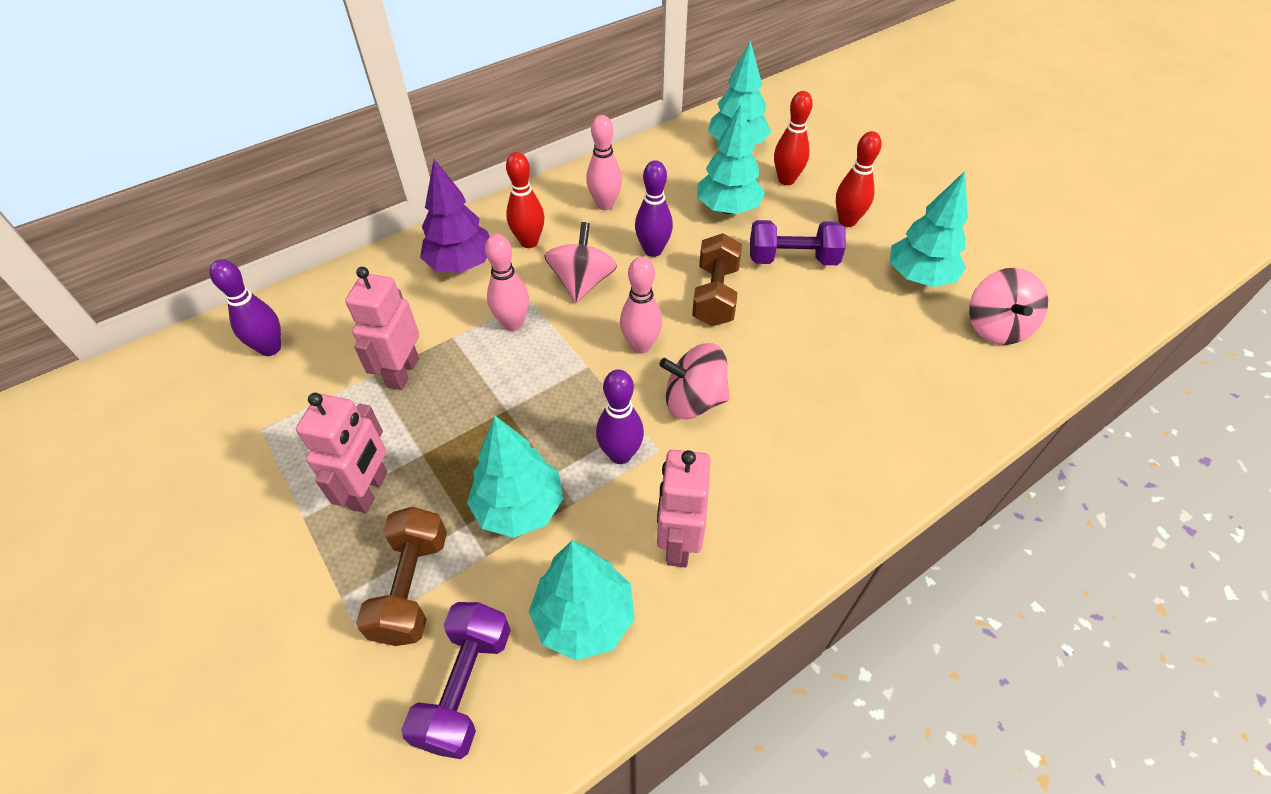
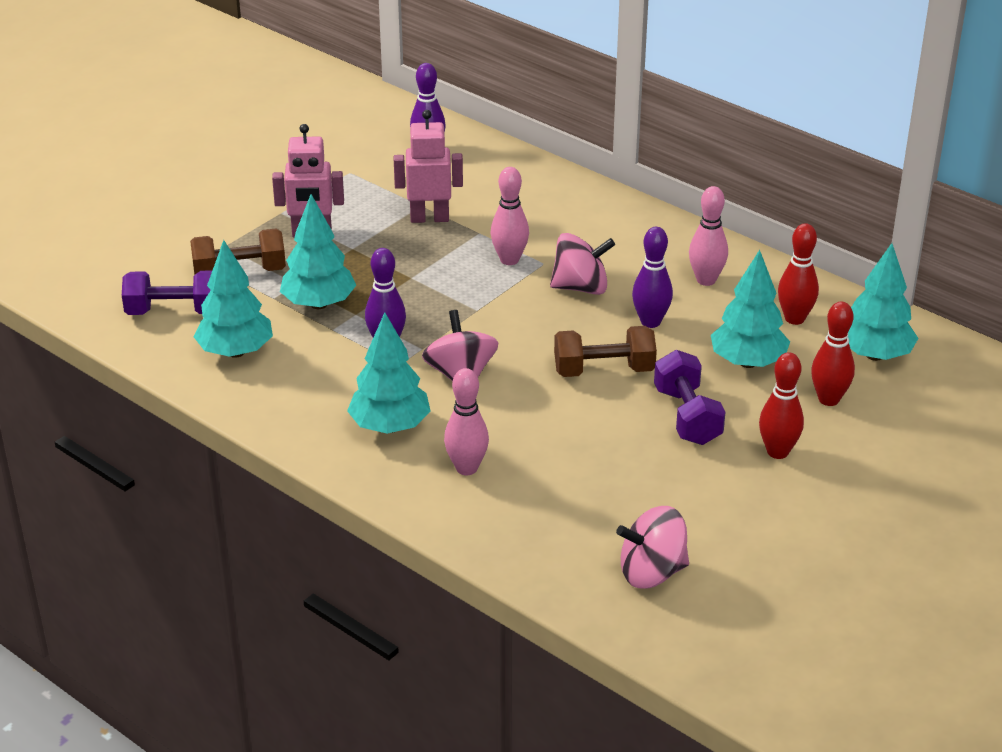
camera: 75 degrees right, 15 degrees down
(461, 264) = (570, 215): purple tree -> none
(529, 242) = (622, 246): red bowling pin -> red bowling pin (794, 318)
(640, 346) = (514, 335): pink bowling pin -> pink bowling pin (466, 468)
(678, 543) = (311, 386): pink robot -> none
(919, 277) = (706, 512): turquoise tree -> turquoise tree (390, 426)

